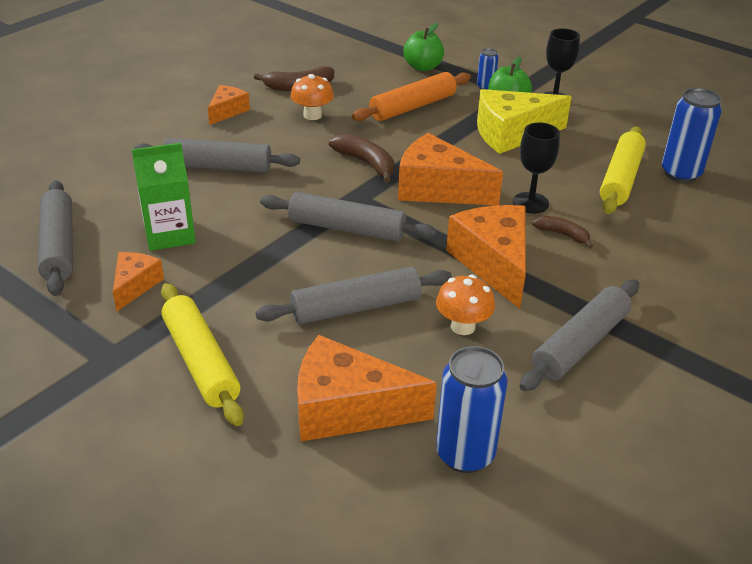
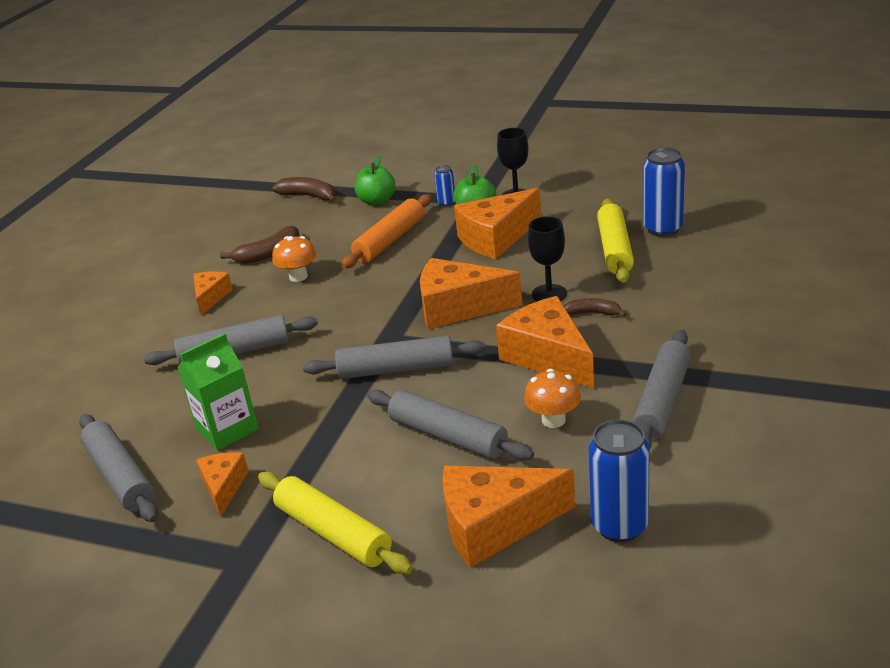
camera: 15 degrees left, 5 degrees down
(356, 307) = (448, 436): grey rolling pin -> grey rolling pin turned 75 degrees clockwise
(366, 163) = (378, 305): brown banana -> brown banana (309, 196)
(512, 134) = (496, 238): yellow cheese -> orange cheese

